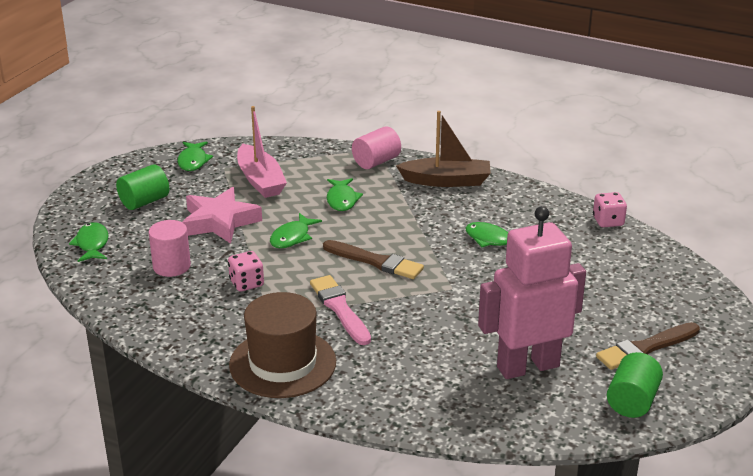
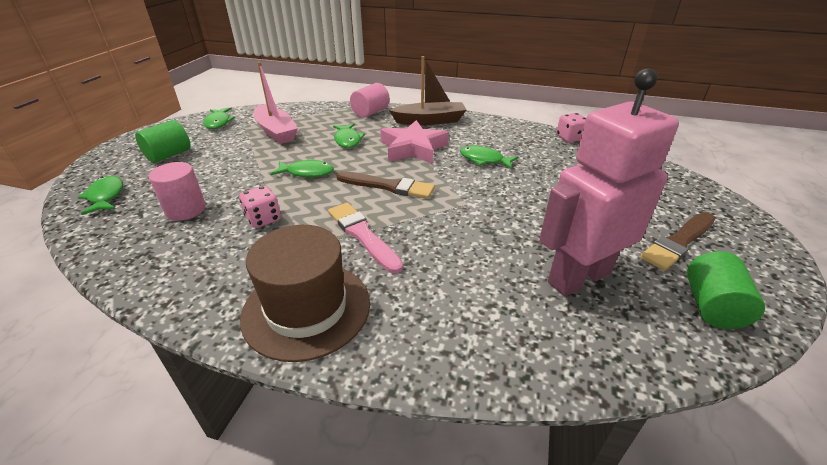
camera: 10 degrees left, 5 degrees up
(219, 221) = (238, 165): pink star -> pink star (413, 148)
(292, 237) = (307, 172): green fish -> green fish turned 105 degrees counterclockwise

